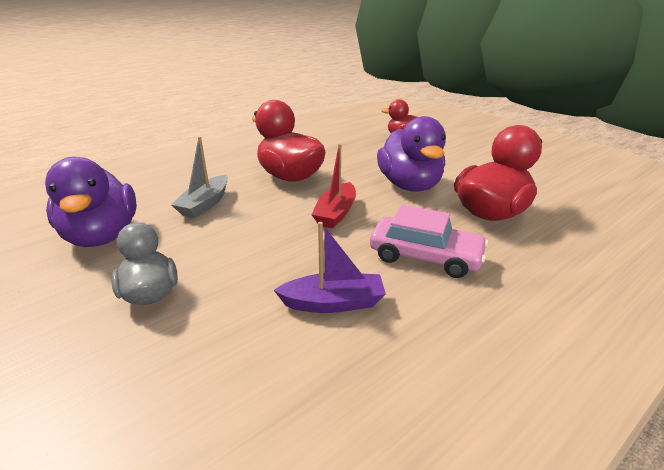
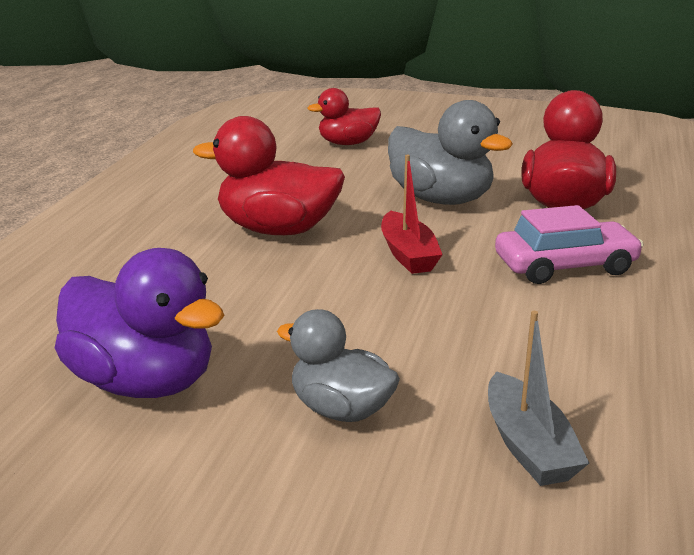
camera: 35 degrees left, 5 degrees down
(205, 204) = (220, 297): grey boat -> grey boat (528, 446)
(333, 303) = (548, 338): purple boat -> none
(409, 185) = (441, 199): purple duck -> grey duck

